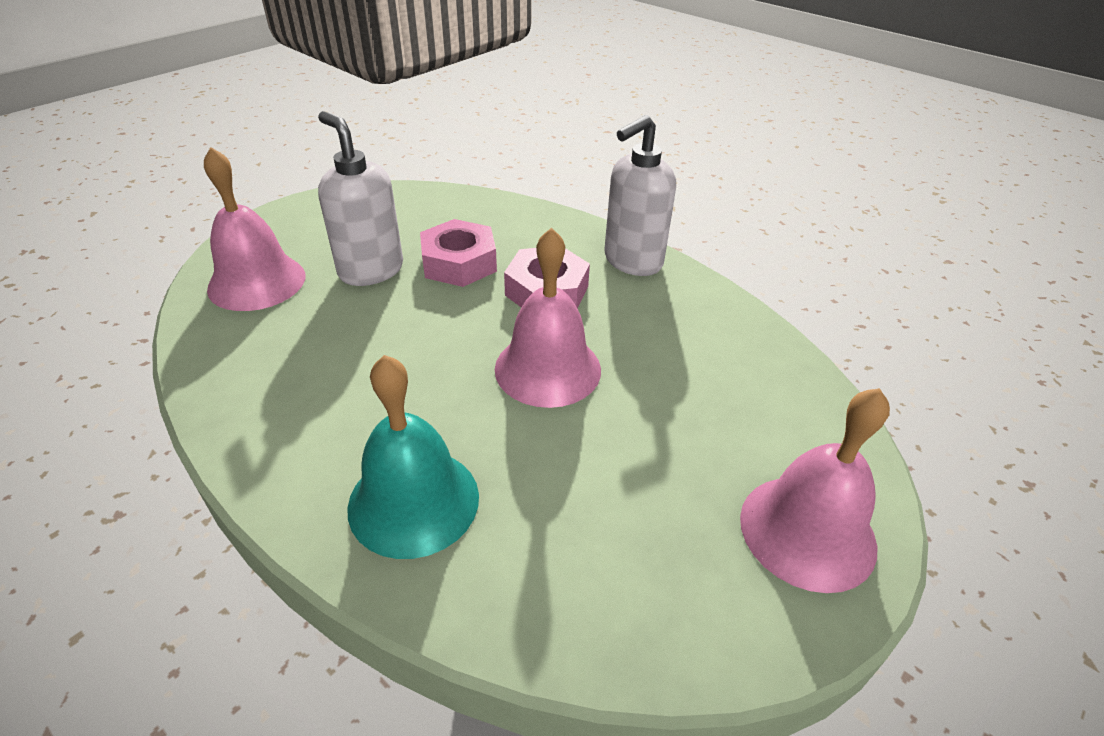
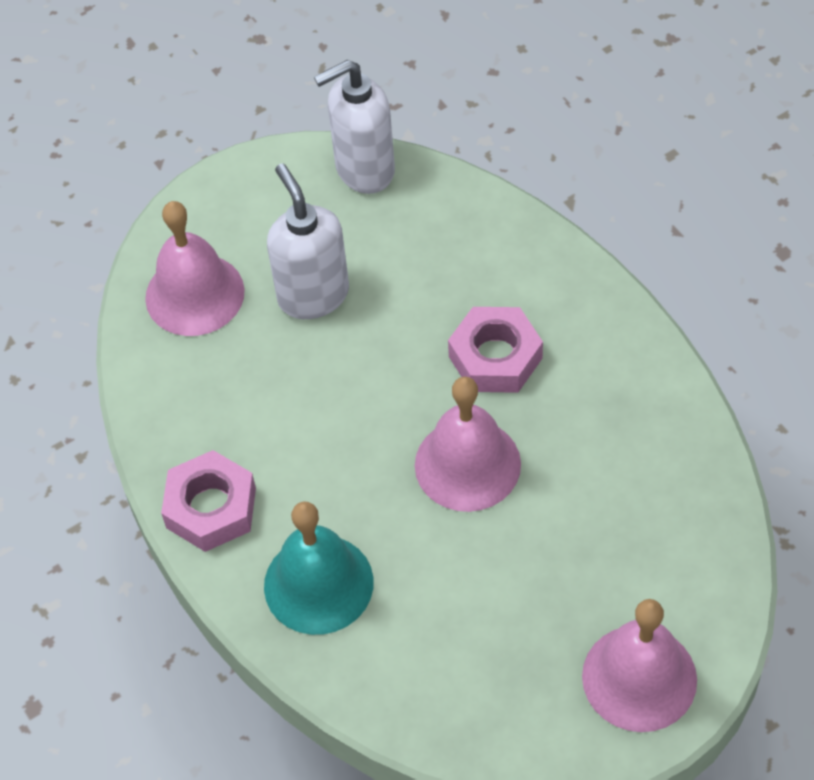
camera: 20 degrees right, 15 degrees up
(459, 263) = (410, 298): pink nut -> pink nut (211, 508)
(632, 261) = (605, 327): white soap dispenser -> white soap dispenser (364, 170)

